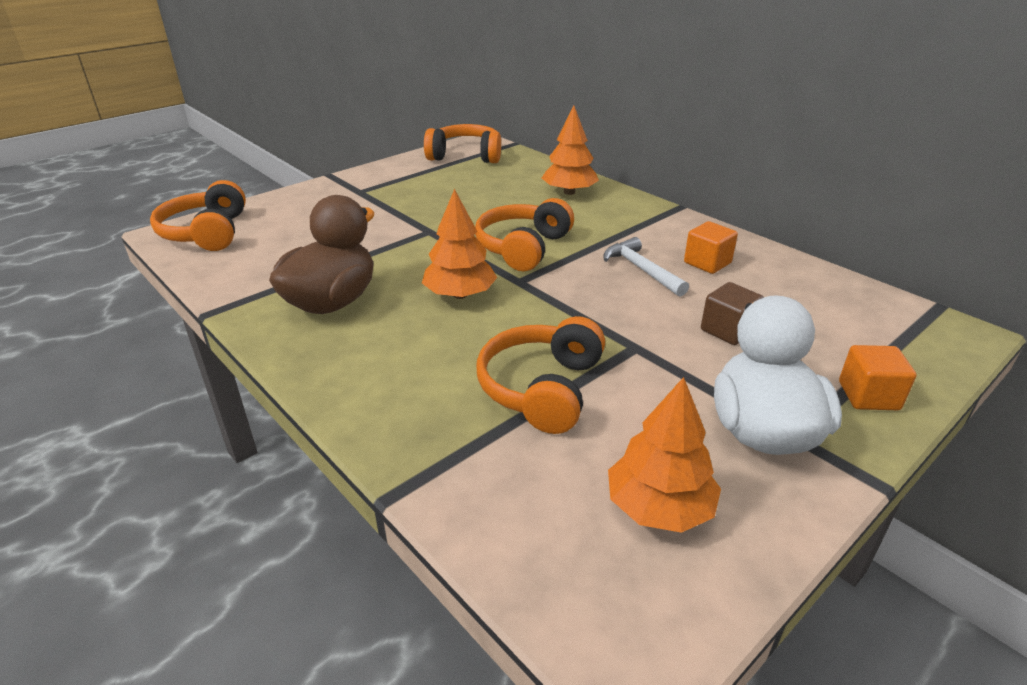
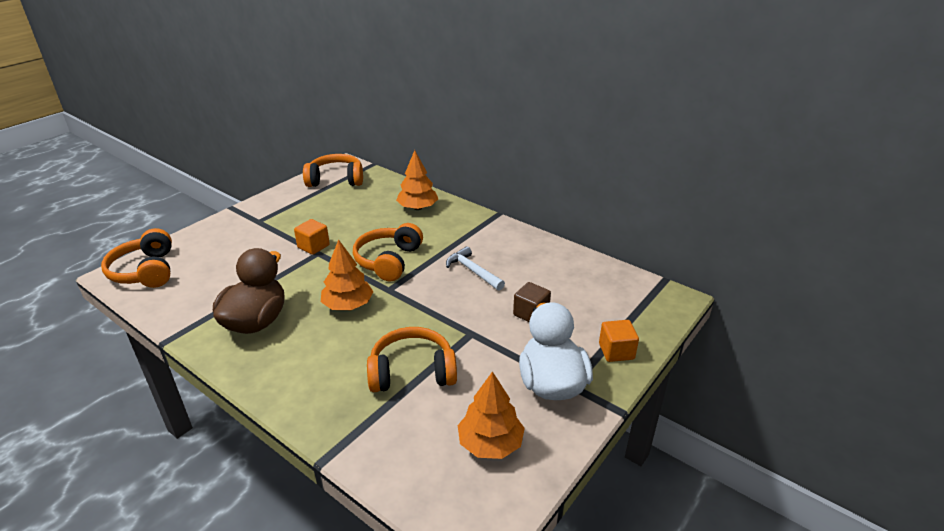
camera: 10 degrees left, 0 degrees up
(542, 388) = (412, 372): orange headphones -> orange headphones turned 75 degrees clockwise
(707, 263) = (517, 261): orange cube -> orange cube (313, 246)

